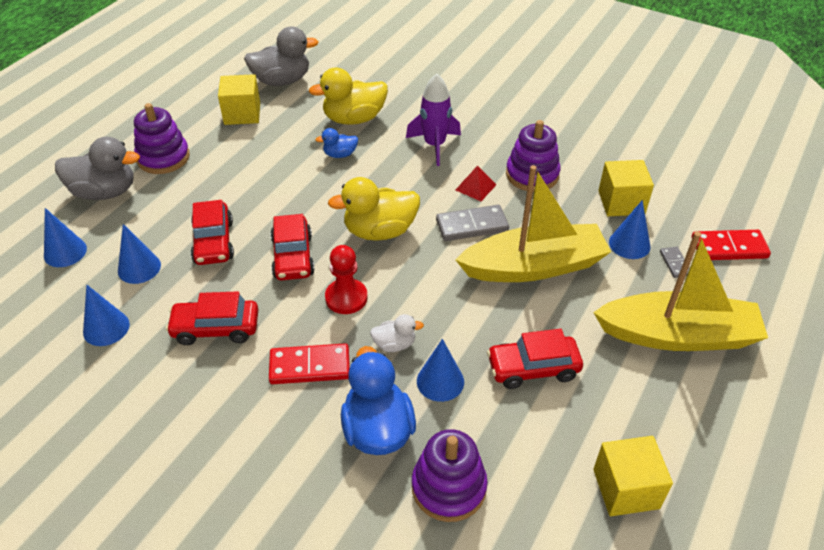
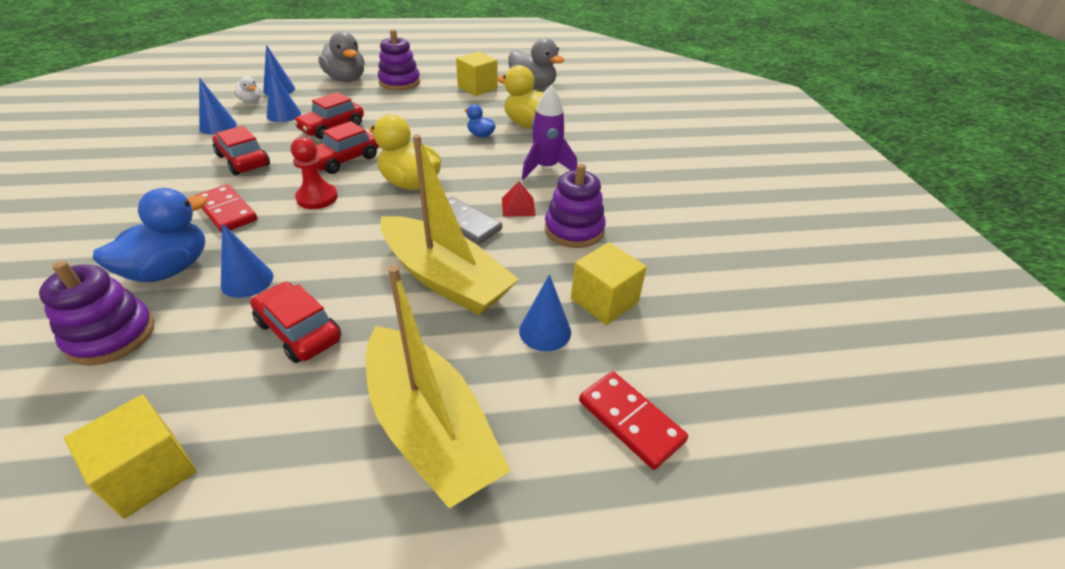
camera: 50 degrees right, 5 degrees down
(394, 344) = (278, 240): white duck -> white duck (251, 101)
(675, 263) = (551, 380): grey domino -> none

